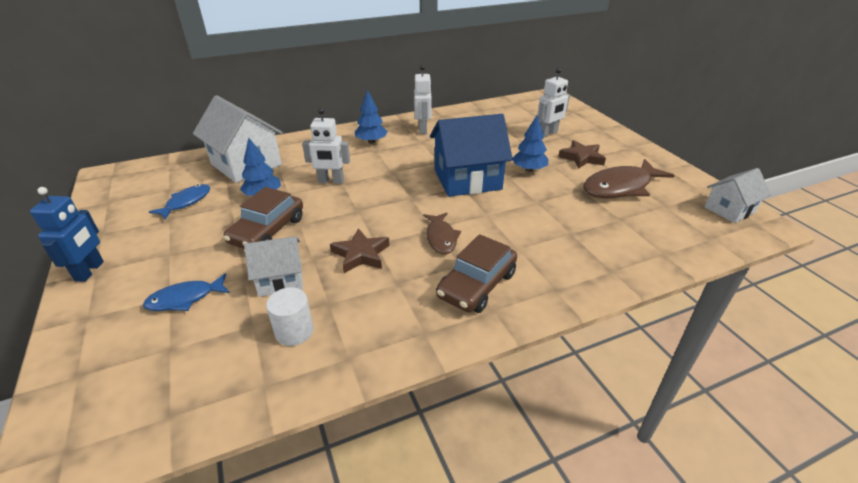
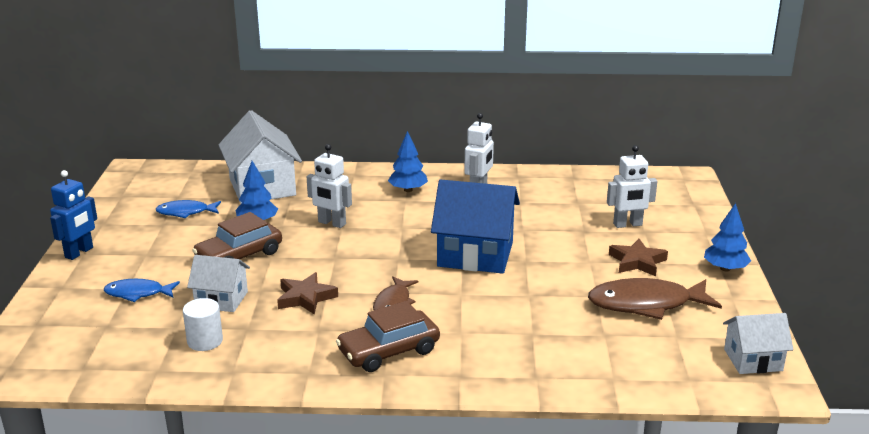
camera: 25 degrees right, 10 degrees down
(186, 202) = (186, 212): blue fish -> blue fish turned 150 degrees counterclockwise
(529, 169) = (557, 260): blue tree -> blue tree (725, 268)

